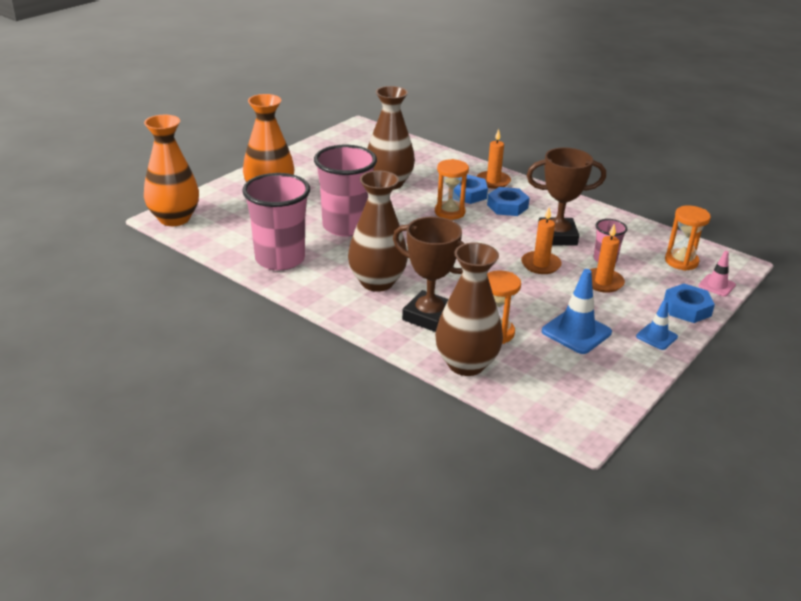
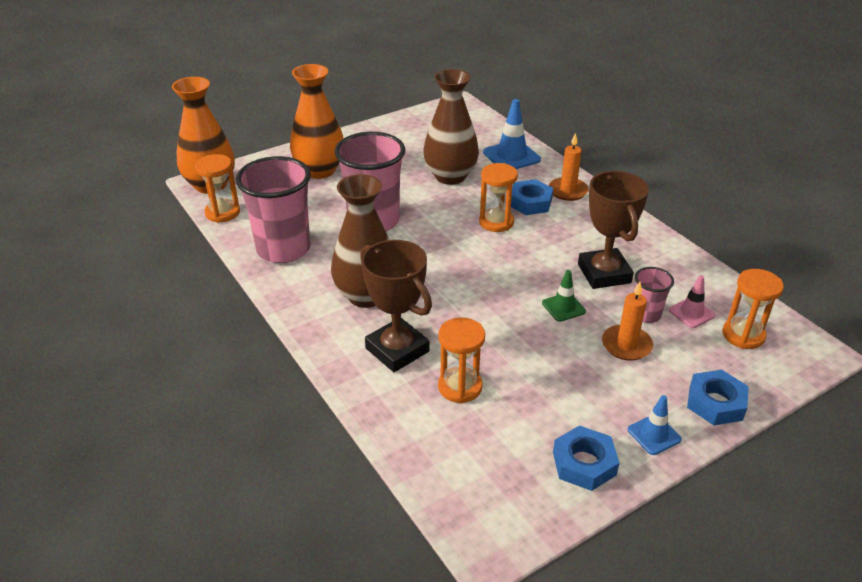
camera: 20 degrees right, 5 degrees up
(202, 239) = (222, 213): none -> orange hourglass
(466, 364) = (402, 421): brown vase -> none
(507, 206) = (566, 225): blue nut -> blue nut (584, 463)
(540, 264) = (563, 307): orange candle -> green traffic cone
(557, 236) = (604, 273): brown trophy -> brown trophy turned 60 degrees clockwise
(576, 332) = (556, 406): blue traffic cone -> blue traffic cone (511, 156)
(717, 285) = (773, 378): pink traffic cone -> pink traffic cone (691, 313)

